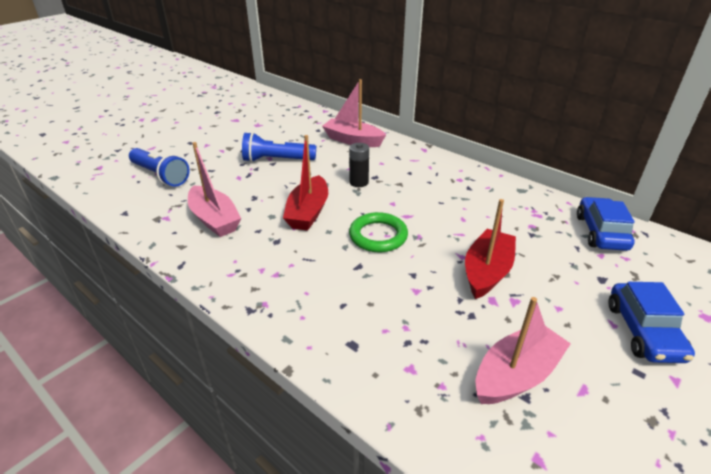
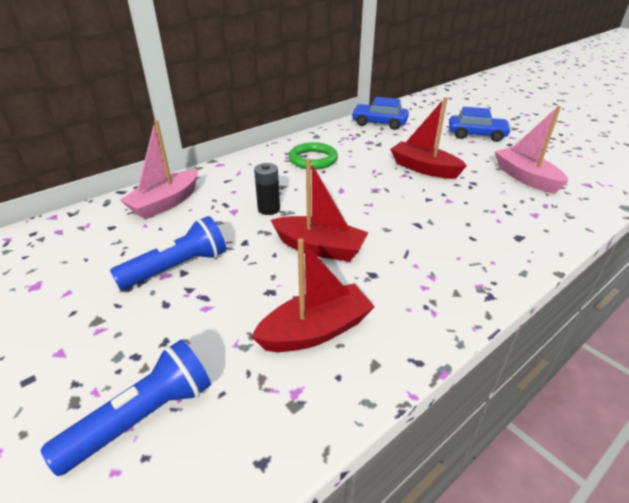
camera: 80 degrees left, 0 degrees up
(214, 219) = (315, 331): pink boat -> red boat
(277, 160) = (177, 267): blue flashlight -> blue flashlight turned 135 degrees counterclockwise
(378, 236) = (371, 209): green ring -> green ring (313, 159)

